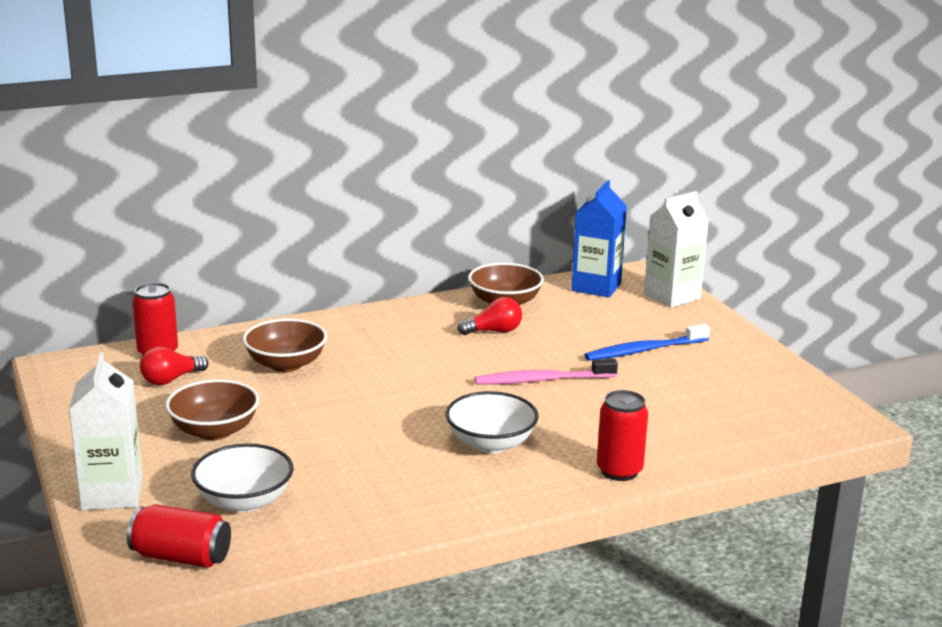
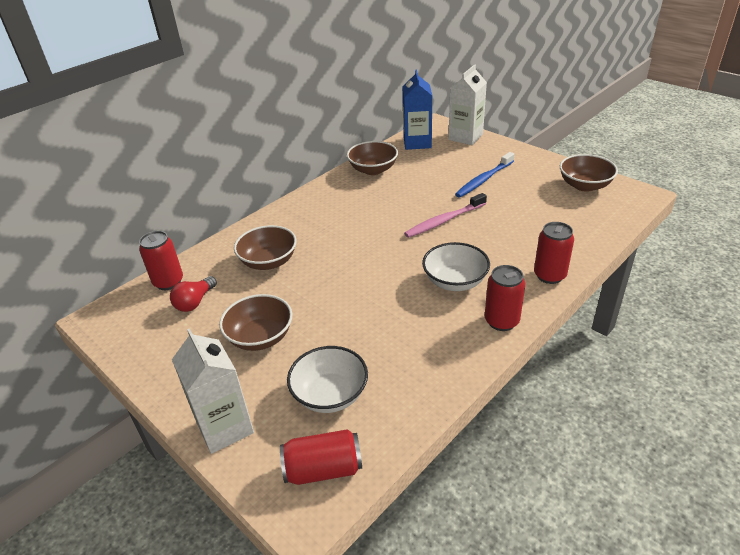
camera: 20 degrees left, 15 degrees up
(494, 331) = (384, 193): red light bulb -> none
(507, 496) = (501, 321): none -> red can
(782, 392) = (584, 185): none -> brown bowl

